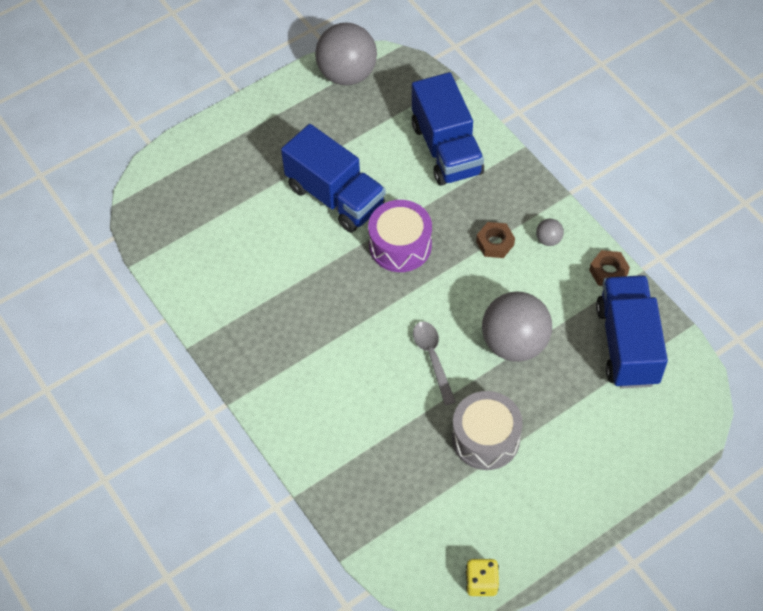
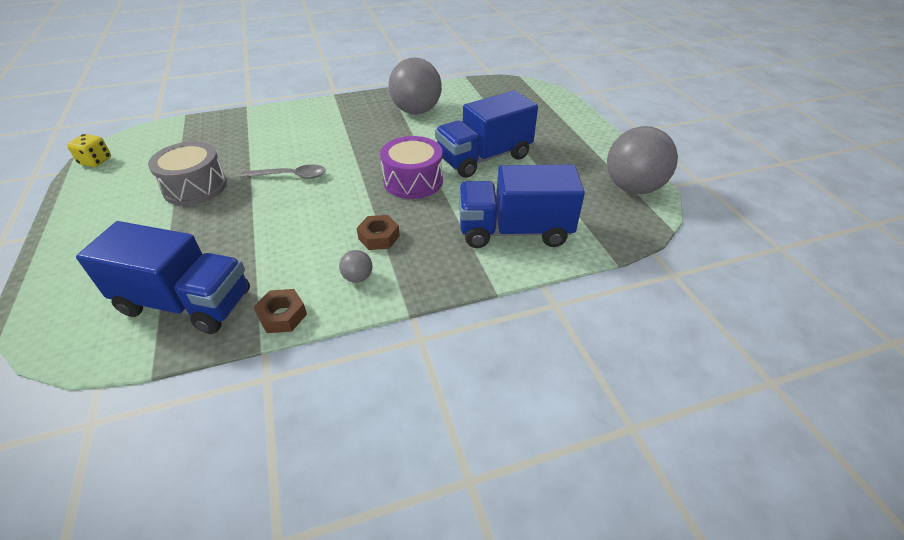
camera: 105 degrees right, 15 degrees down
(514, 343) = (262, 223): grey ball -> grey ball (416, 111)

